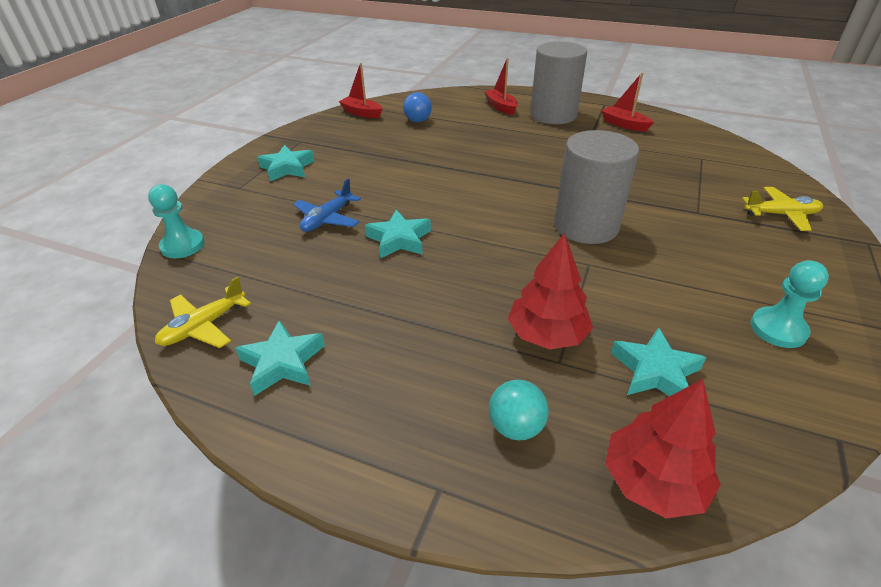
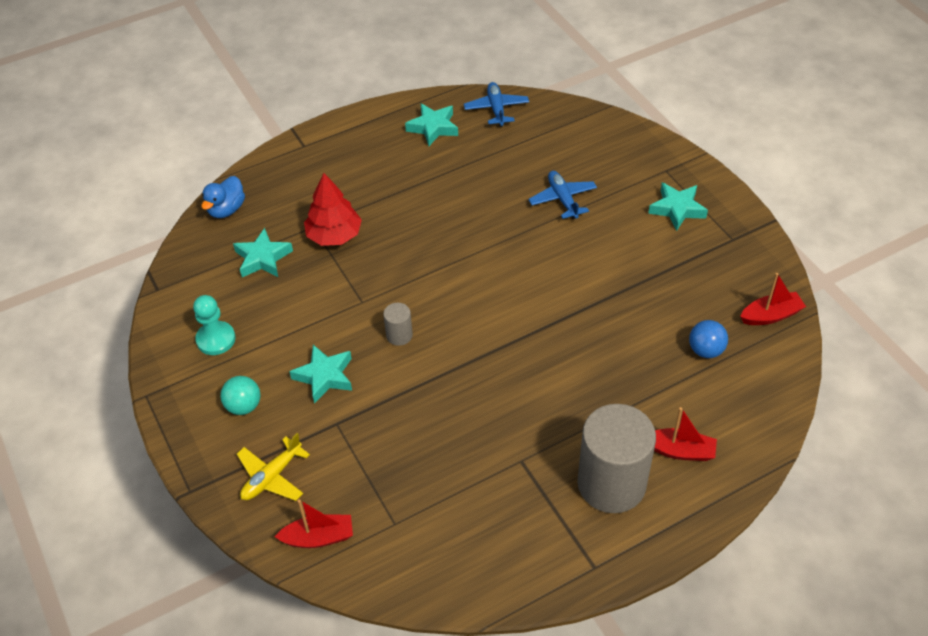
camera: 130 degrees right, 10 degrees up
(183, 245) = (599, 121): turquoise pawn -> none
(204, 326) = (496, 109): yellow plane -> blue plane
(399, 239) = (495, 223): turquoise star -> turquoise star (324, 376)
(516, 427) = (300, 185): turquoise ball -> turquoise ball (244, 406)
(586, 226) = (399, 335): grey cylinder -> grey cylinder, size x0.43
(624, 124) = (524, 531): red boat -> red boat (318, 537)
(653, 481) = (226, 209): red tree -> blue duck

